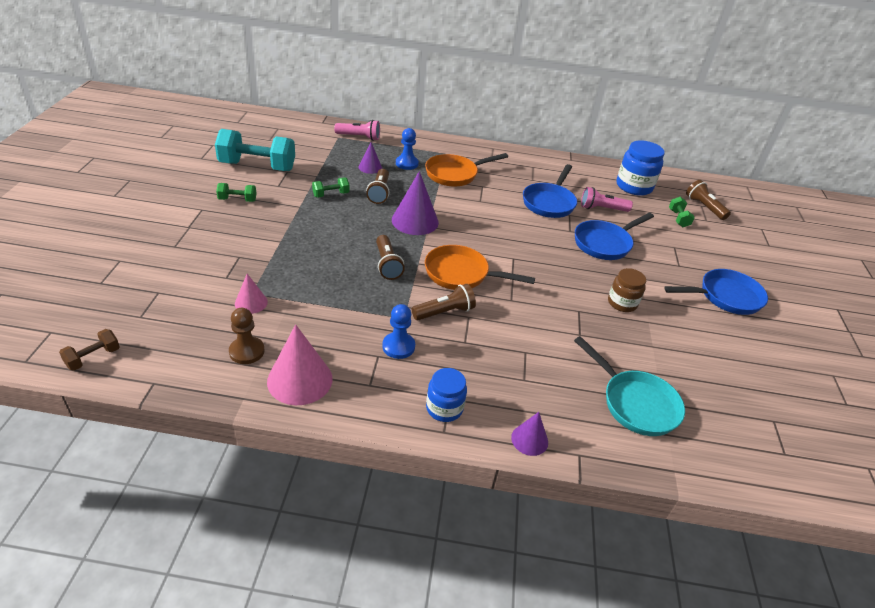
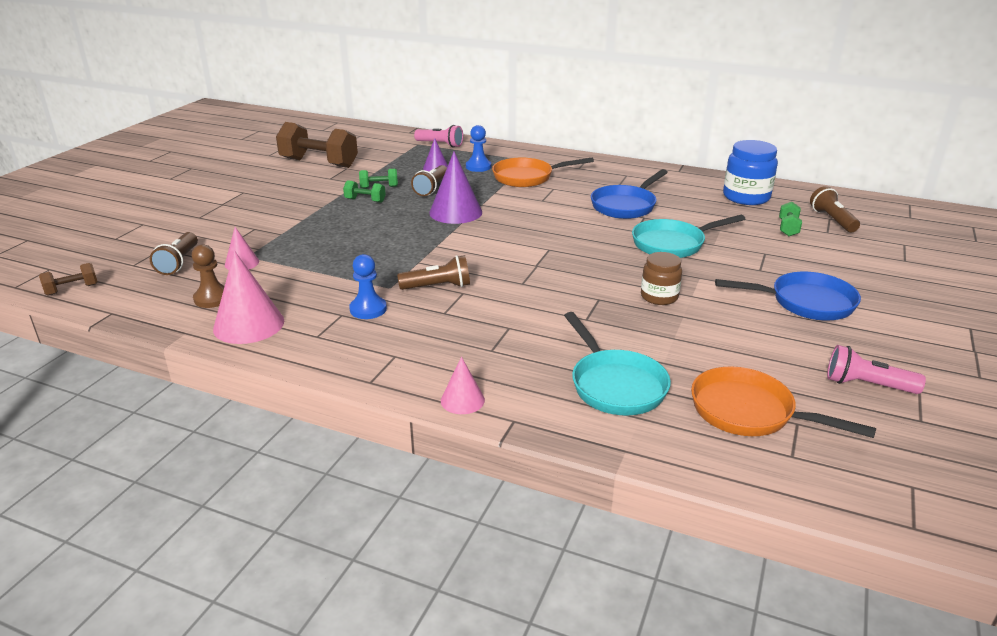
camera: 20 degrees right, 10 degrees down
(237, 200) = (282, 187): green dumbbell -> green dumbbell (365, 200)
(257, 166) = (319, 163): turquoise dumbbell -> brown dumbbell
(387, 264) = (401, 244): brown flashlight -> brown flashlight (179, 262)
(444, 408) = (383, 363): blue jar -> none
(461, 274) = (478, 258): orange pan -> orange pan (749, 412)
(529, 440) = (462, 400): purple cone -> pink cone
(602, 209) = (690, 214): pink flashlight -> pink flashlight (867, 385)
(605, 243) = (673, 244): blue pan -> turquoise pan

